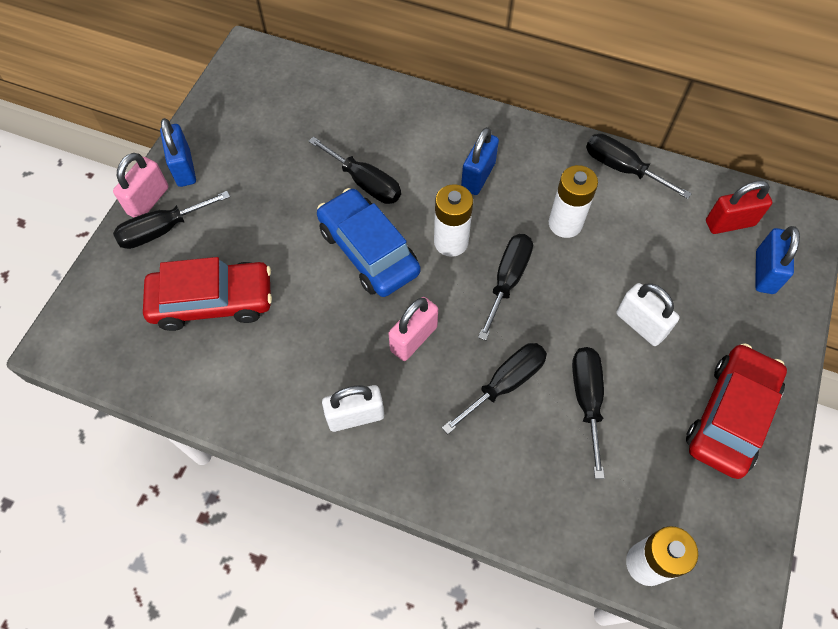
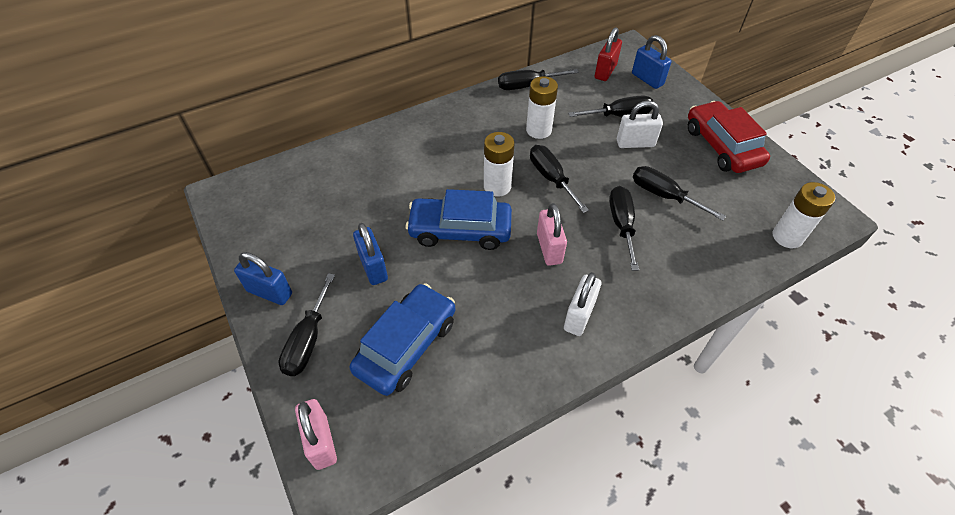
camera: 50 degrees left, 10 degrees down
(148, 201) = (270, 334): pink padlock -> pink padlock (321, 442)
(212, 301) = (406, 345): red car -> blue car
(365, 183) = (406, 199): black screwdriver -> black screwdriver (619, 115)
(478, 176) = (464, 145): blue padlock -> blue padlock (373, 267)

